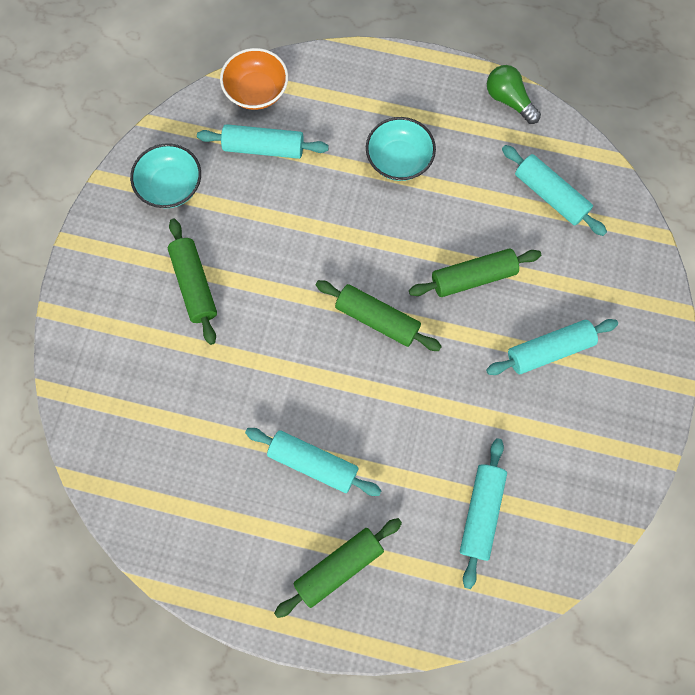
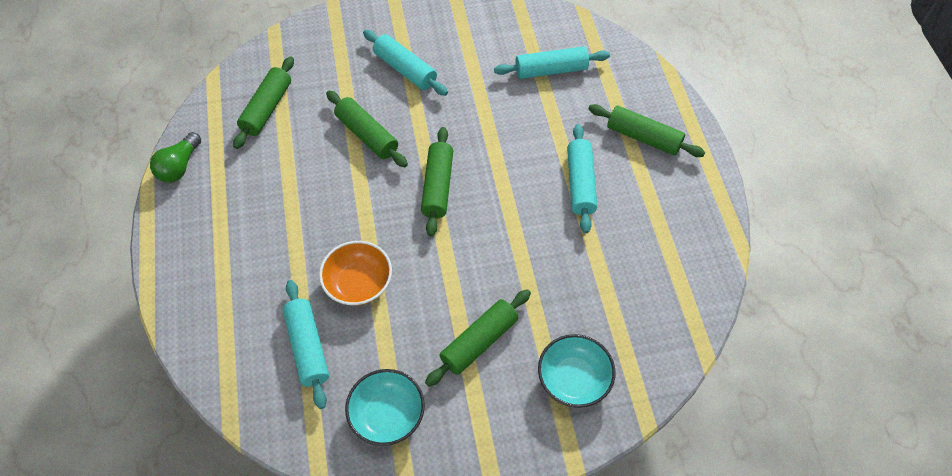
camera: 115 degrees left, 15 degrees down
(256, 91) = (242, 384): orange bowl -> orange bowl (358, 283)
(399, 160) = (275, 227): turquoise bowl -> turquoise bowl (573, 379)
(550, 195) = (267, 108): turquoise rolling pin -> green rolling pin

